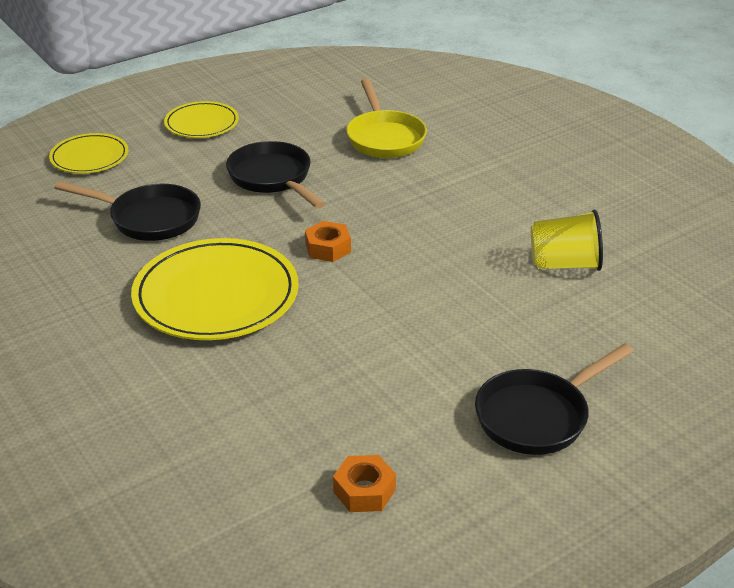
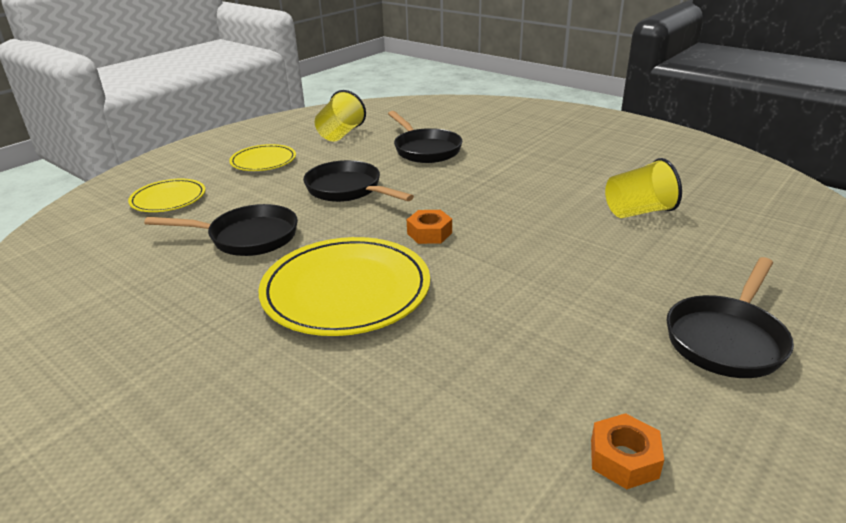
camera: 15 degrees left, 5 degrees down
(301, 98) = (340, 134): none -> yellow cup
(384, 138) = (425, 149): yellow pan -> black pan

